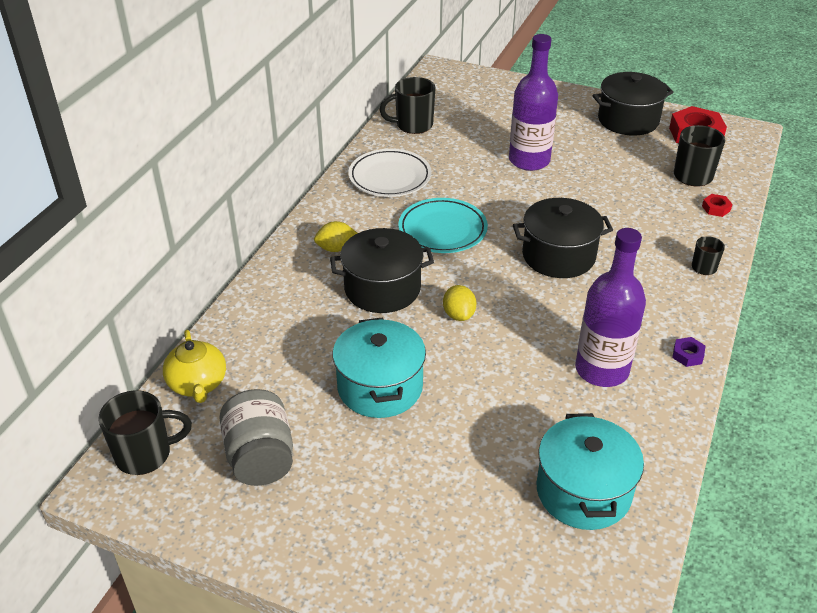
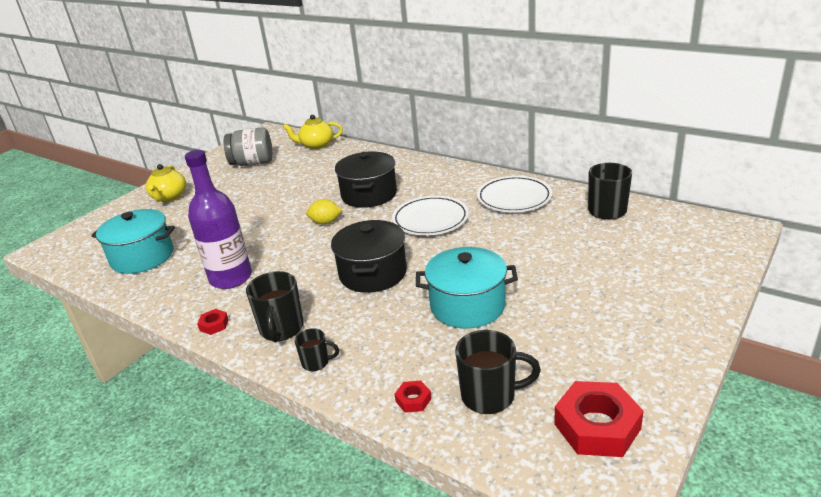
camera: 105 degrees right, 10 degrees down
(145, 454) = (277, 138): black mug -> black mug (281, 329)
(336, 248) = (422, 178): yellow lemon -> none
(380, 387) = (277, 194): turquoise pot -> turquoise pot (467, 306)
(393, 542) = (169, 197): none -> yellow teapot
(442, 230) = (430, 219): turquoise plate -> white plate
(529, 160) = (535, 272): purple bottle -> none
(628, 120) = (633, 363): black pot -> none
(687, 355) = (214, 325): purple nut -> red nut

